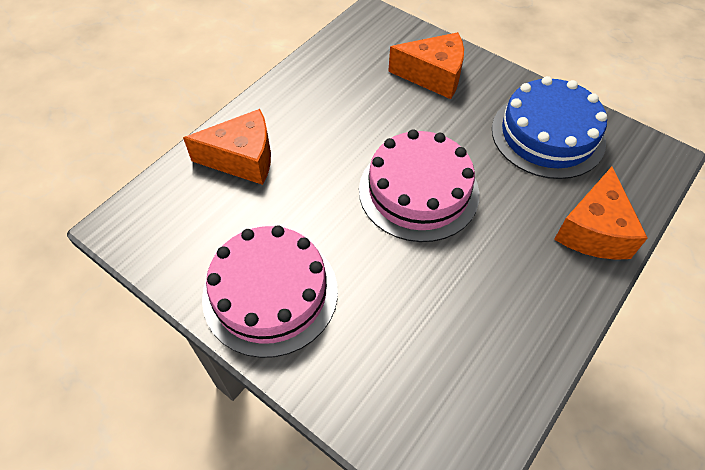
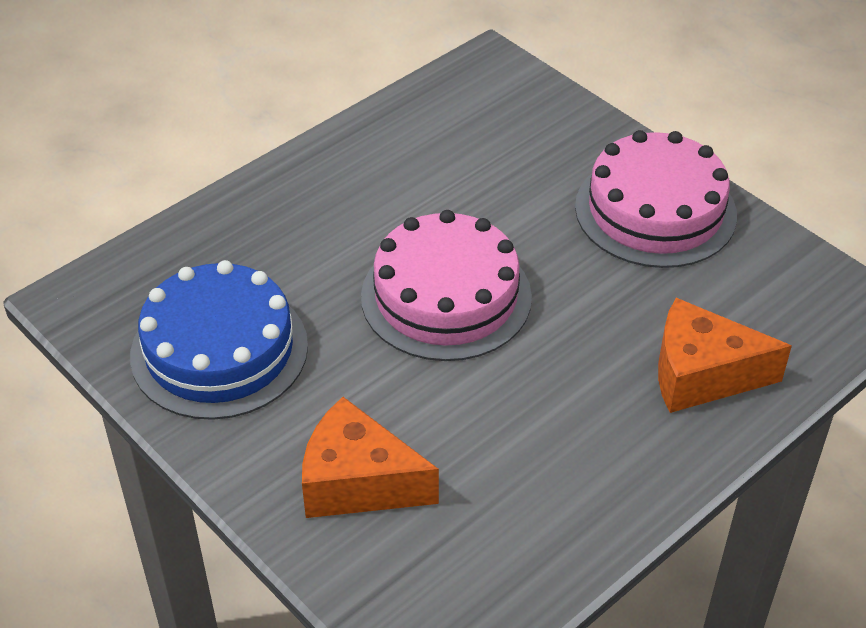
camera: 170 degrees left, 10 degrees down
(594, 230) = (237, 223): orange cheese -> none

